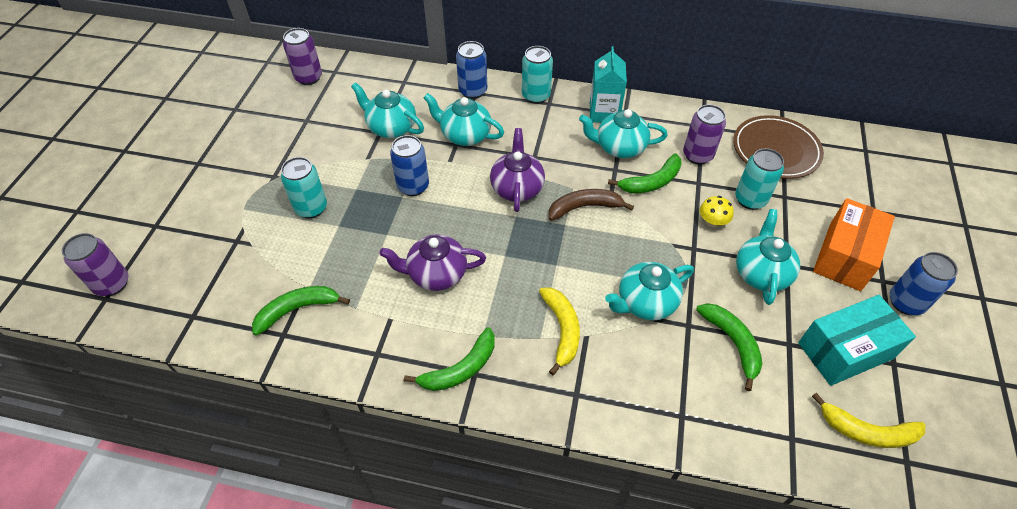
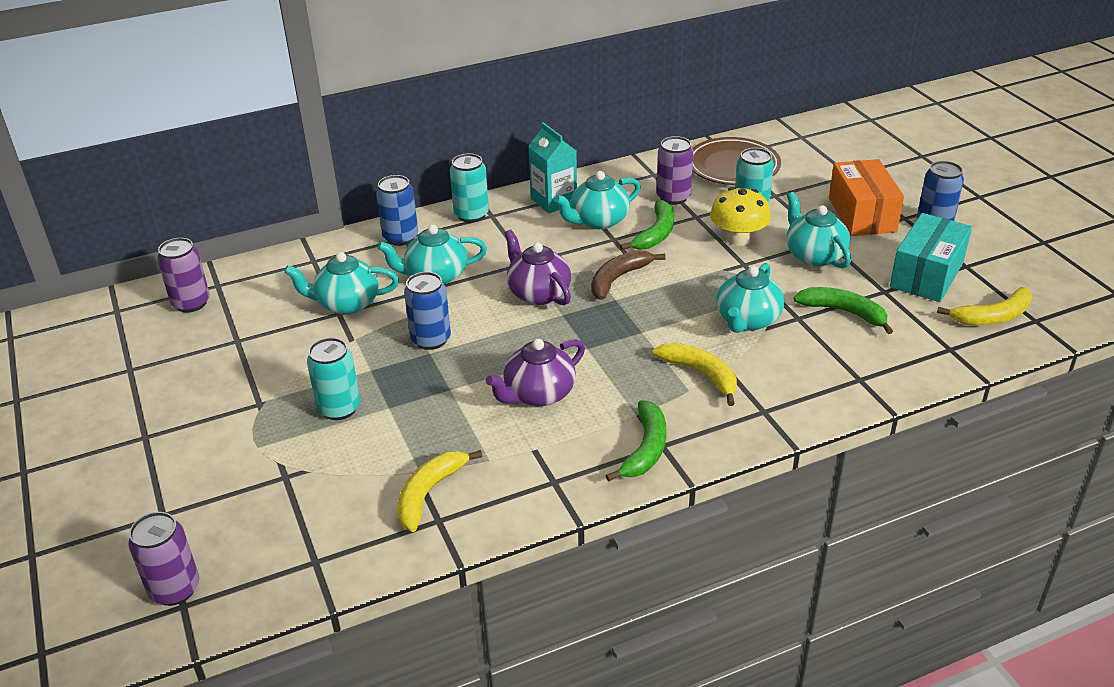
camera: 35 degrees left, 15 degrees down
(297, 309) = (429, 493): green banana -> yellow banana
(712, 222) = (738, 238): yellow mushroom -> yellow mushroom, size x1.68

